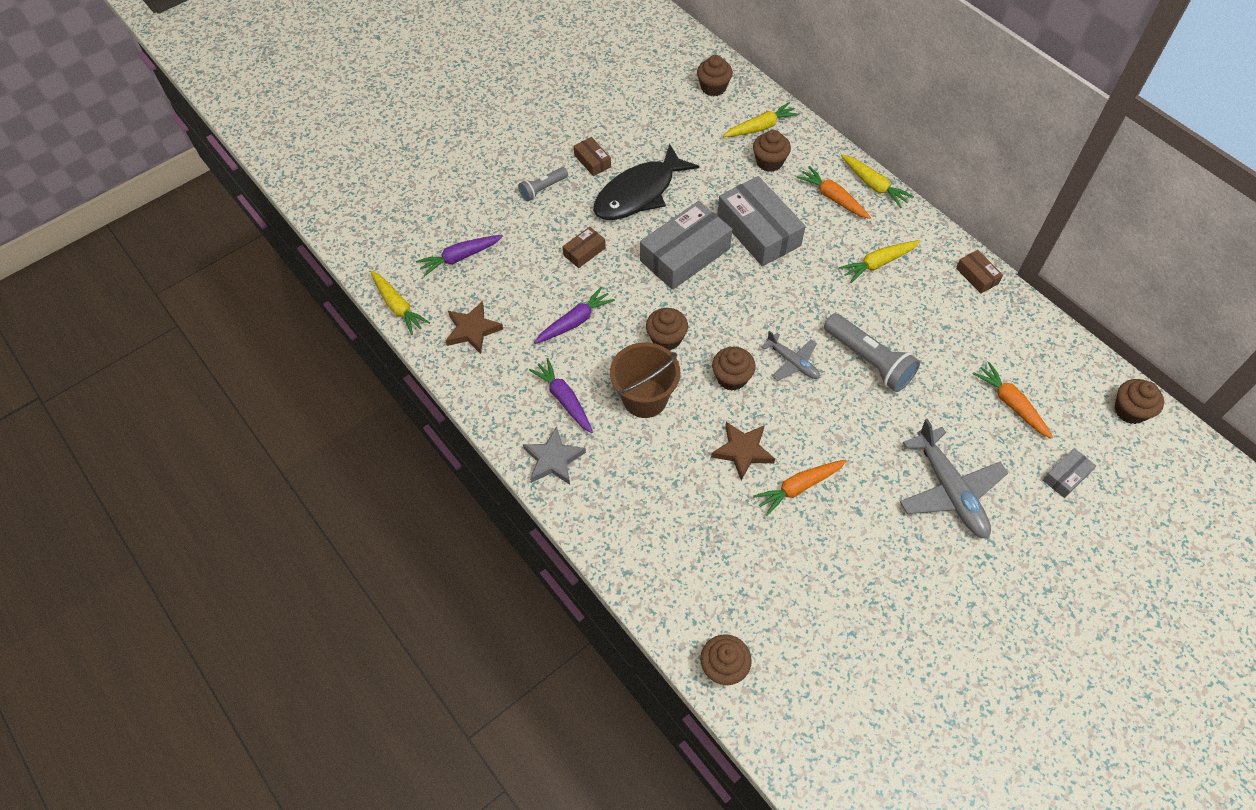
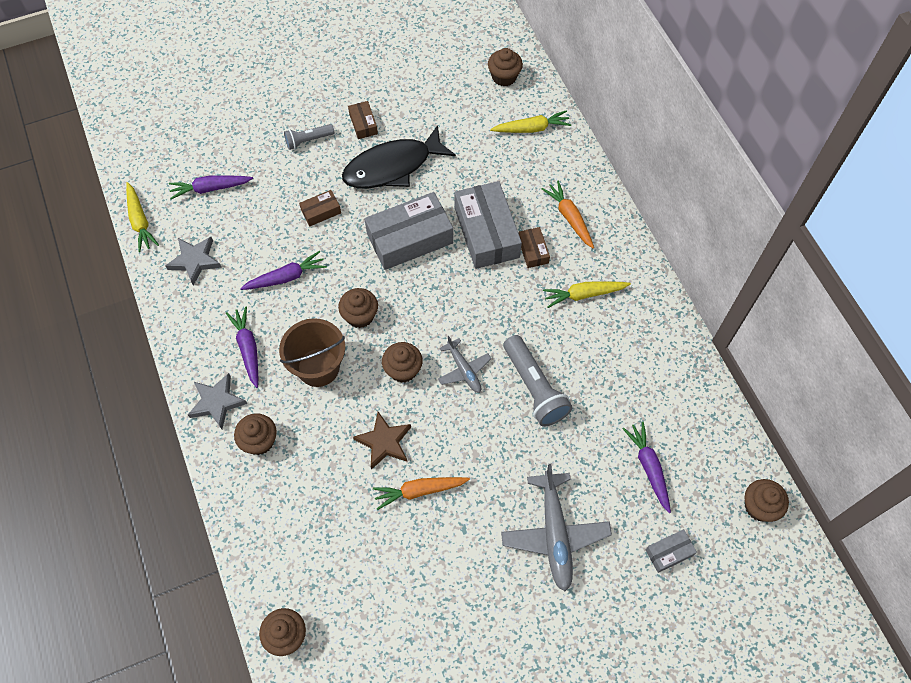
camera: 15 degrees right, 5 degrees up
(472, 330) = (195, 261): brown star -> grey star
(769, 162) = (525, 166): brown cupcake -> brown cupcake (259, 441)
(873, 185) = (613, 215): yellow carrot -> none
(977, 276) = (672, 332): brown box -> brown box (533, 251)
(1011, 404) = (648, 467): orange carrot -> purple carrot

